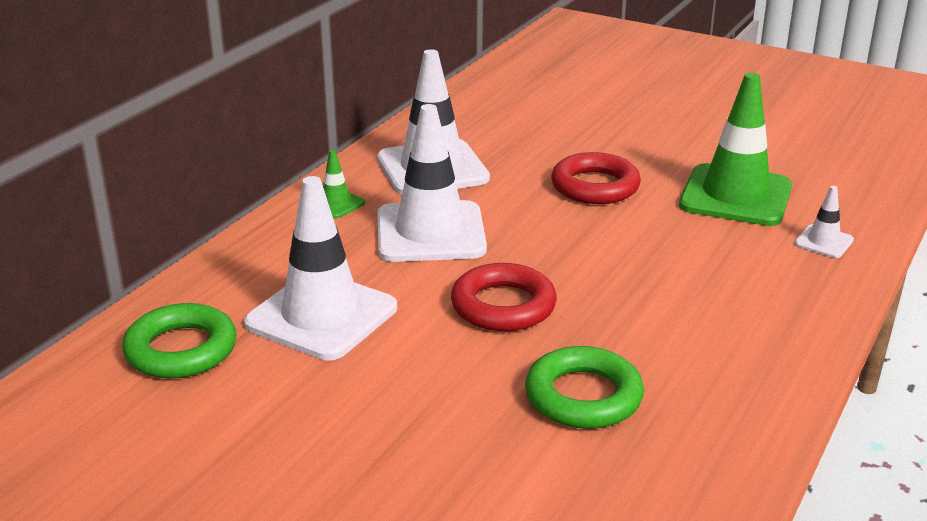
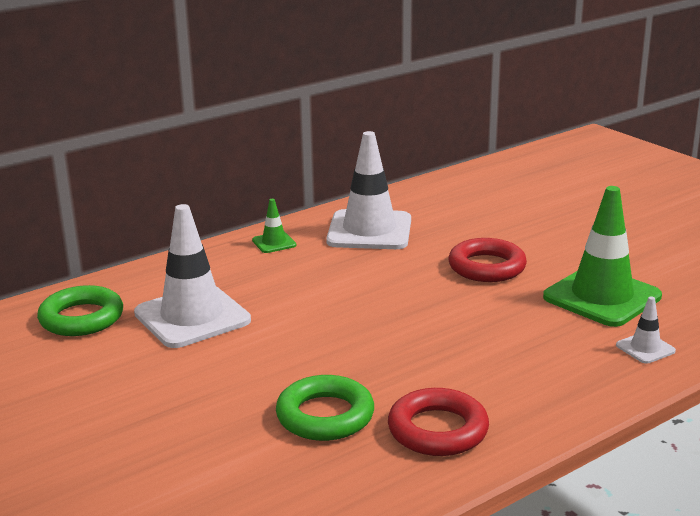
camera: 25 degrees right, 5 degrees down
(430, 233) = (323, 276): white traffic cone -> none
(503, 306) = (327, 339): red ring -> red ring (438, 430)

